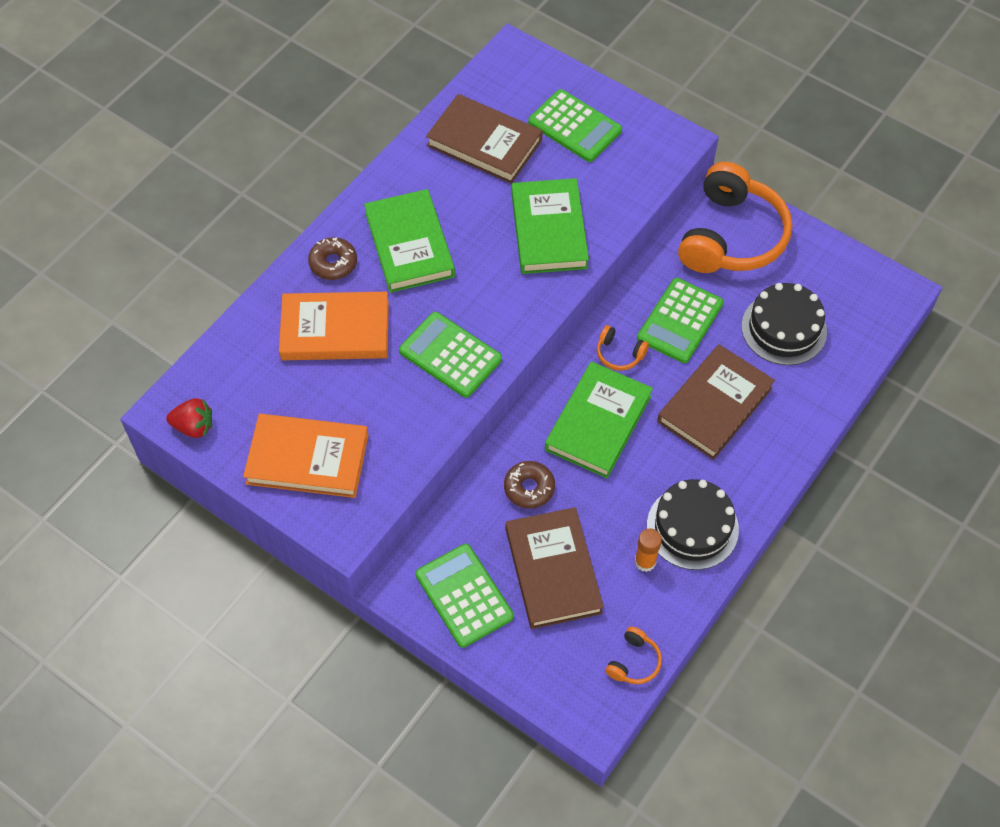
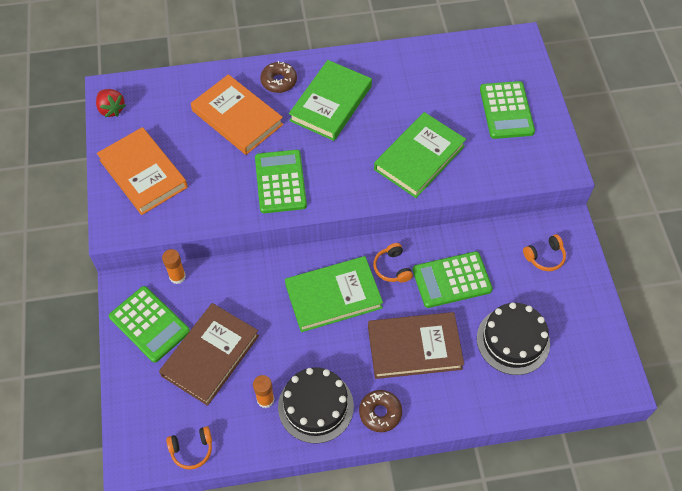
camera: 45 degrees right, 0 degrees up
(437, 531) = (177, 276): none -> orange glue stick
(464, 596) = (149, 324): green calculator -> green calculator turned 120 degrees clockwise
(484, 143) = (440, 79): brown book -> none
(529, 488) = (252, 298): brown donut -> brown donut (380, 413)
(731, 236) = (545, 257): orange headphones -> orange headphones, size x0.41

